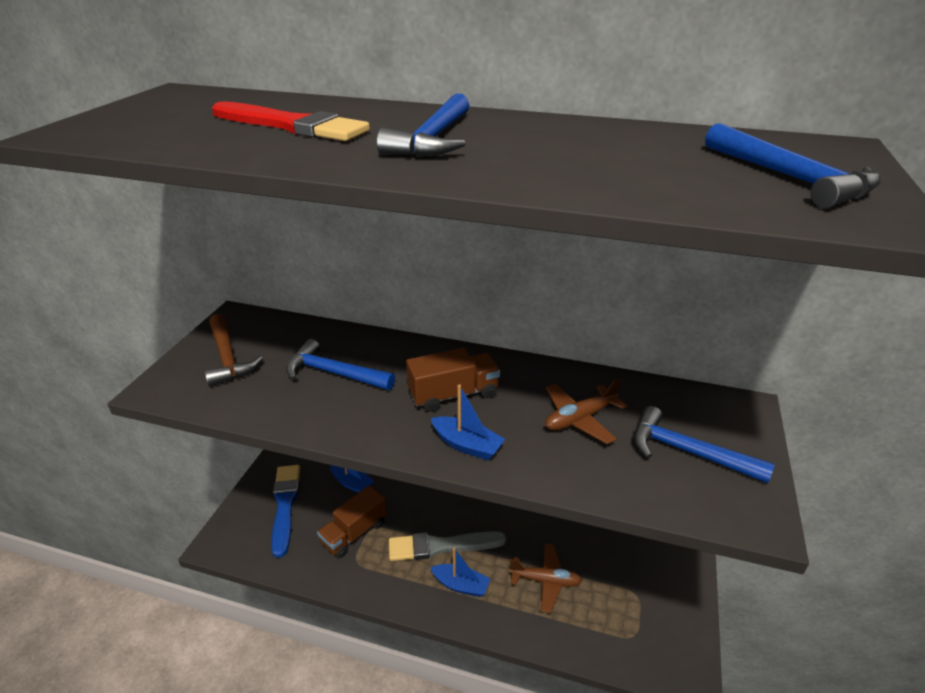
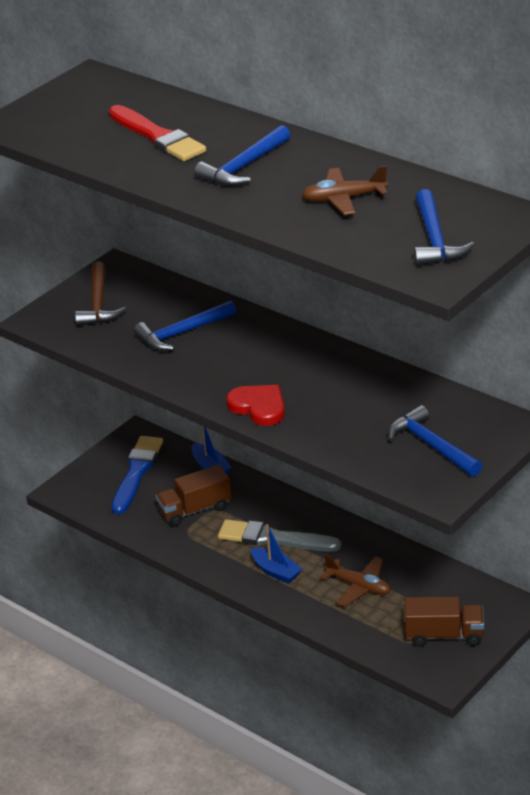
camera: 25 degrees right, 0 degrees up
(334, 373) = (182, 333): blue hammer -> blue hammer turned 75 degrees counterclockwise
(453, 394) = (272, 369): brown truck -> brown truck (444, 635)
(467, 445) = (259, 407): blue boat -> red heart
(580, 419) = (364, 406): brown plane -> brown plane (343, 199)

